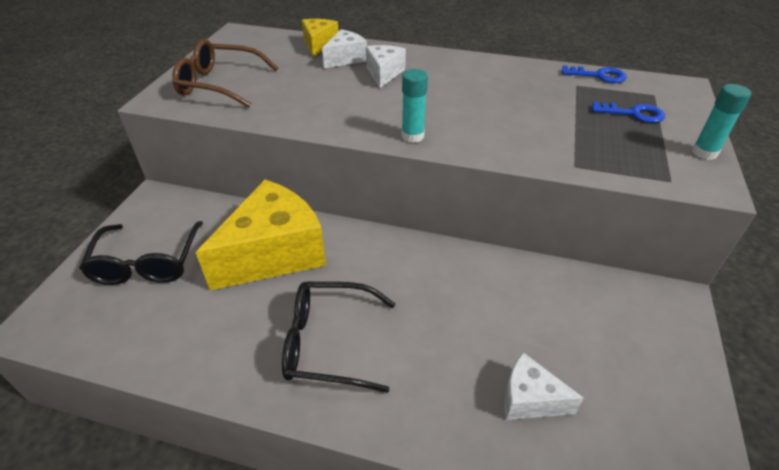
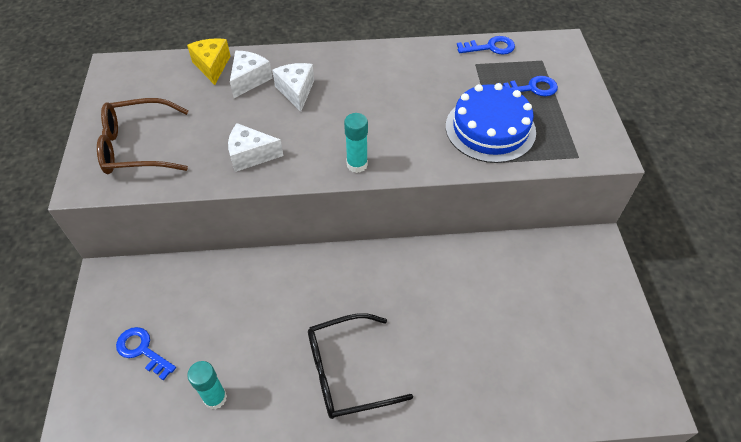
camera: 20 degrees left, 10 degrees up
(147, 263) = (142, 350): black glasses -> blue key
(274, 253) = (258, 302): yellow cheese -> none
(529, 399) = (517, 366): white cheese -> white cheese (251, 155)
(571, 137) = (490, 129): none -> blue cake
(704, 153) = (596, 119): turquoise glue stick -> turquoise glue stick (215, 398)

